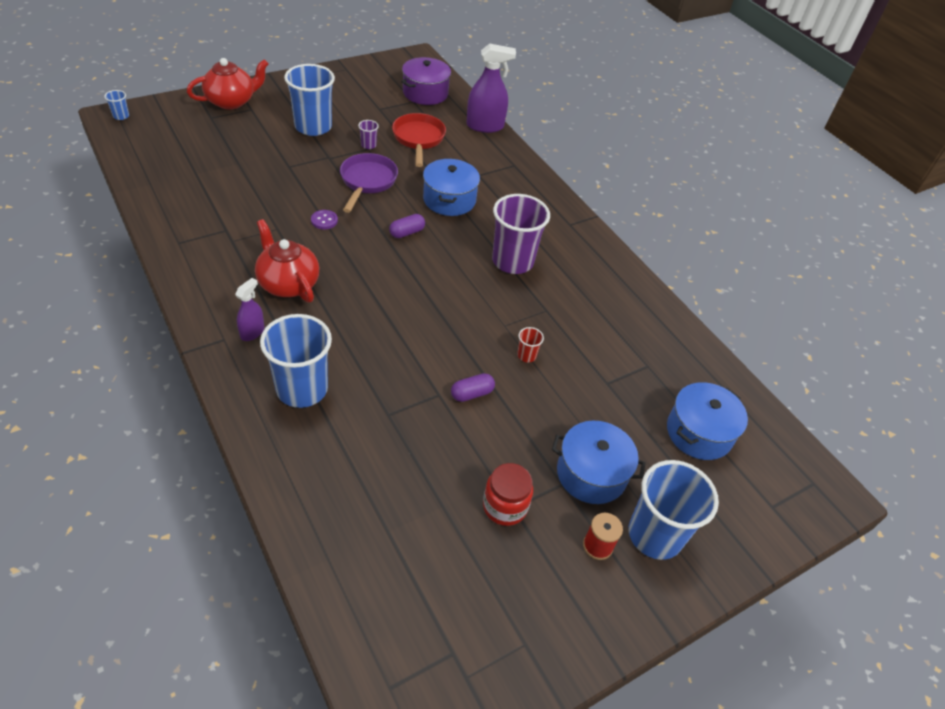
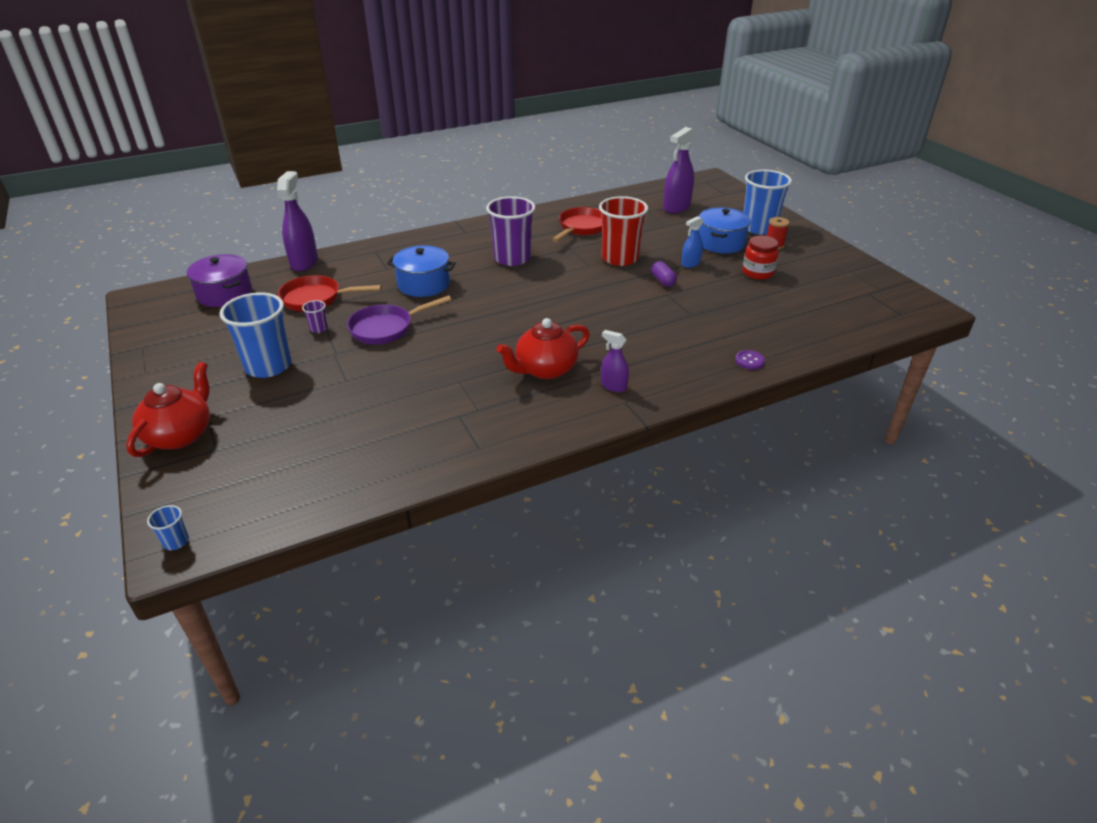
camera: 80 degrees left, 10 degrees down
(231, 101) = (180, 435): red teapot -> red teapot turned 45 degrees clockwise
(302, 389) = (676, 355): blue cup -> none
(324, 220) = (449, 352): purple button -> purple button (749, 361)
(367, 182) = (386, 328): purple pan -> purple pan turned 45 degrees counterclockwise
(407, 232) = (471, 306): purple capsule -> none
(522, 428) = (690, 264): none -> blue spray bottle
(526, 355) = (620, 258): red cup -> red cup, size x2.42
(604, 323) = (581, 228): none -> red pan
(699, 432) = (676, 207): blue pot -> purple spray bottle

